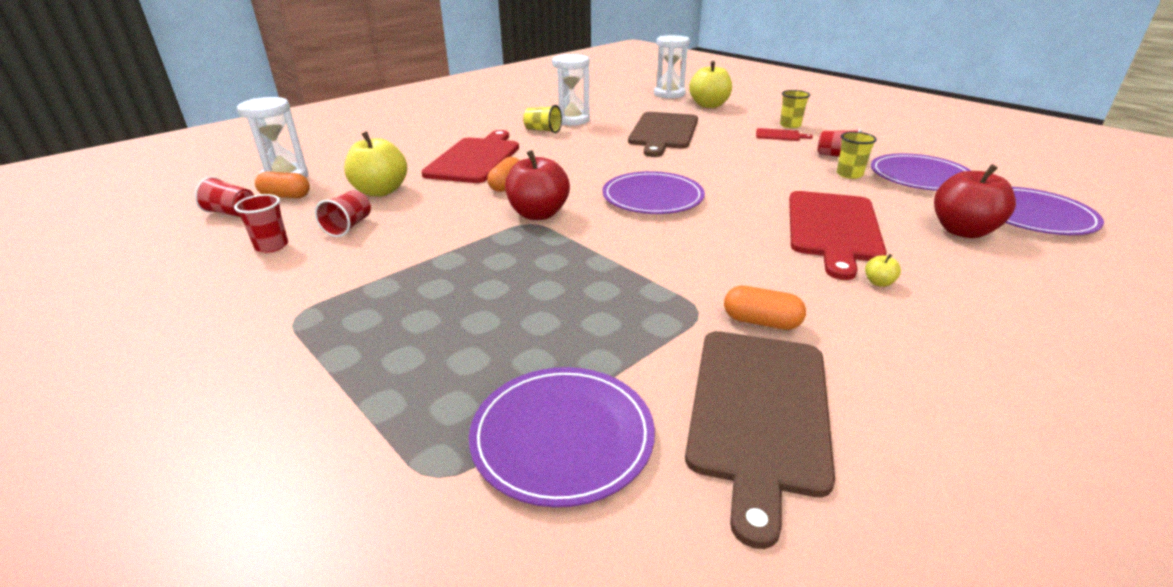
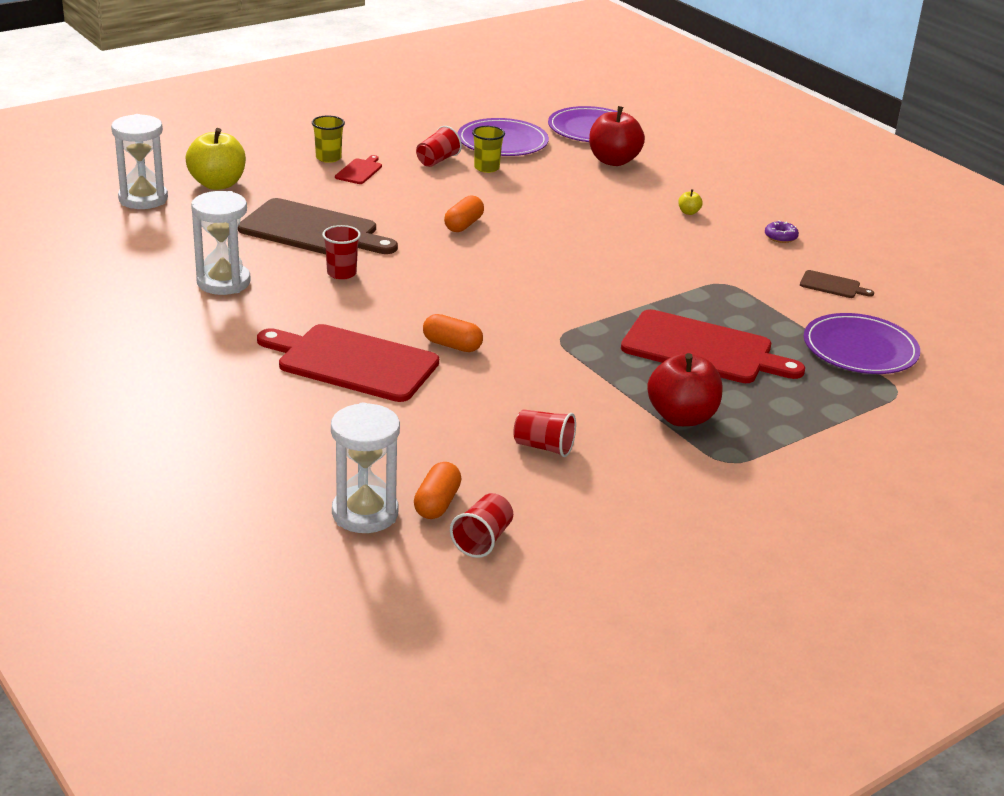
camera: 85 degrees left, 0 degrees up
(271, 246) = (584, 494): red cup -> red cup (341, 273)
(380, 191) = (443, 430): yellow apple -> none
(538, 214) = (538, 332): red apple -> red apple (681, 417)
(543, 130) = (259, 307): yellow cup -> none
(652, 197) = (512, 268): purple plate -> none
(759, 412) = (832, 285): brown cutting board -> brown cutting board, size x0.44
(761, 322) = (738, 264): orange capsule -> orange capsule (463, 225)
(833, 228) = (600, 204): red cutting board -> red cutting board (703, 349)
(884, 360) = (780, 237): none -> purple donut

